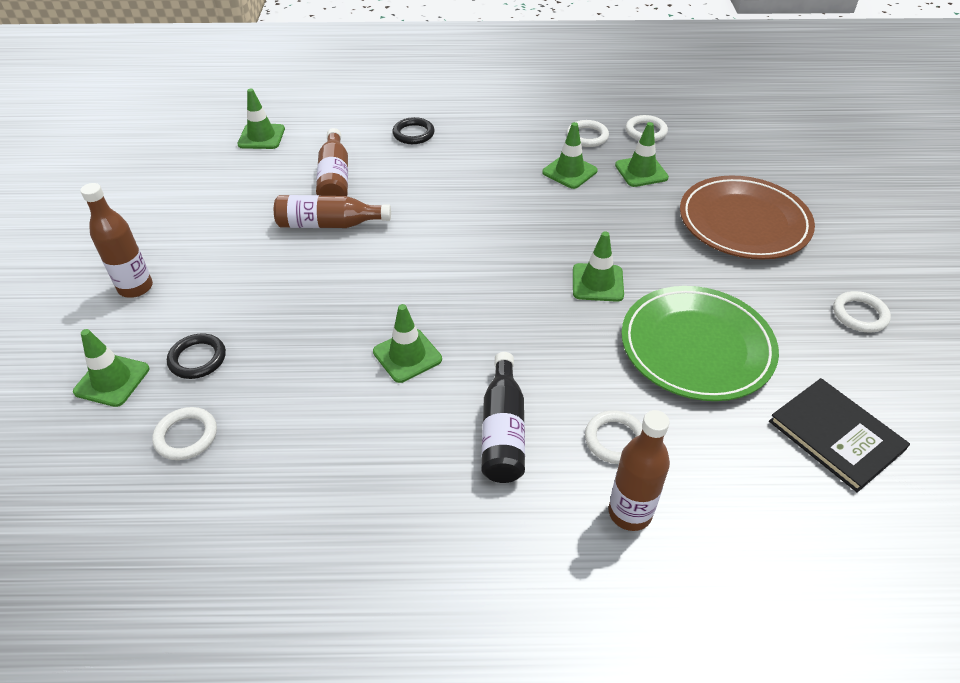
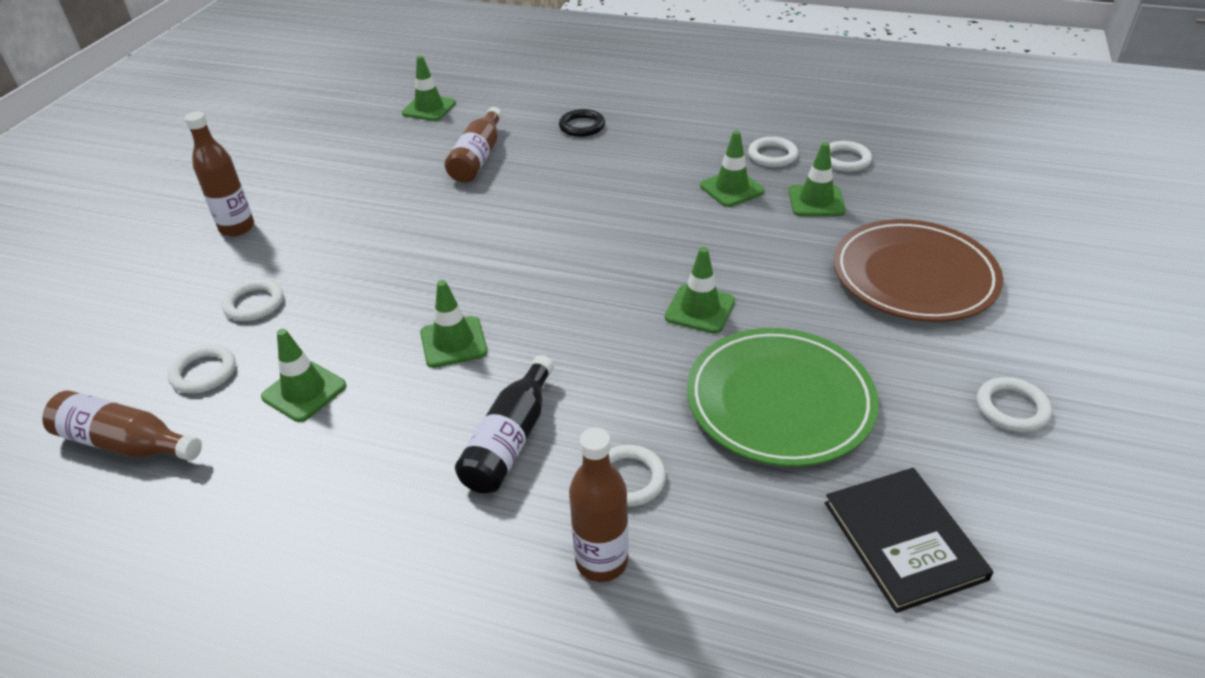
camera: 20 degrees right, 5 degrees down
(112, 380) = (169, 307): green traffic cone -> green traffic cone (304, 391)
(197, 359) = (254, 303): black ring -> white ring
(329, 224) = (447, 200): brown bottle -> brown bottle (126, 443)

